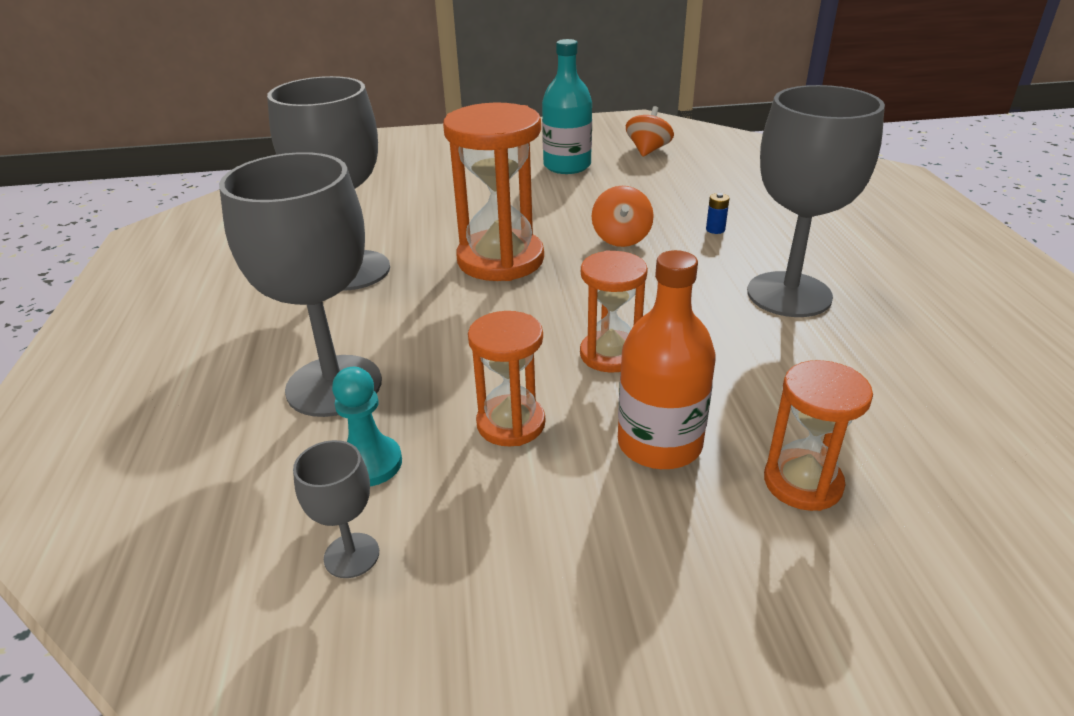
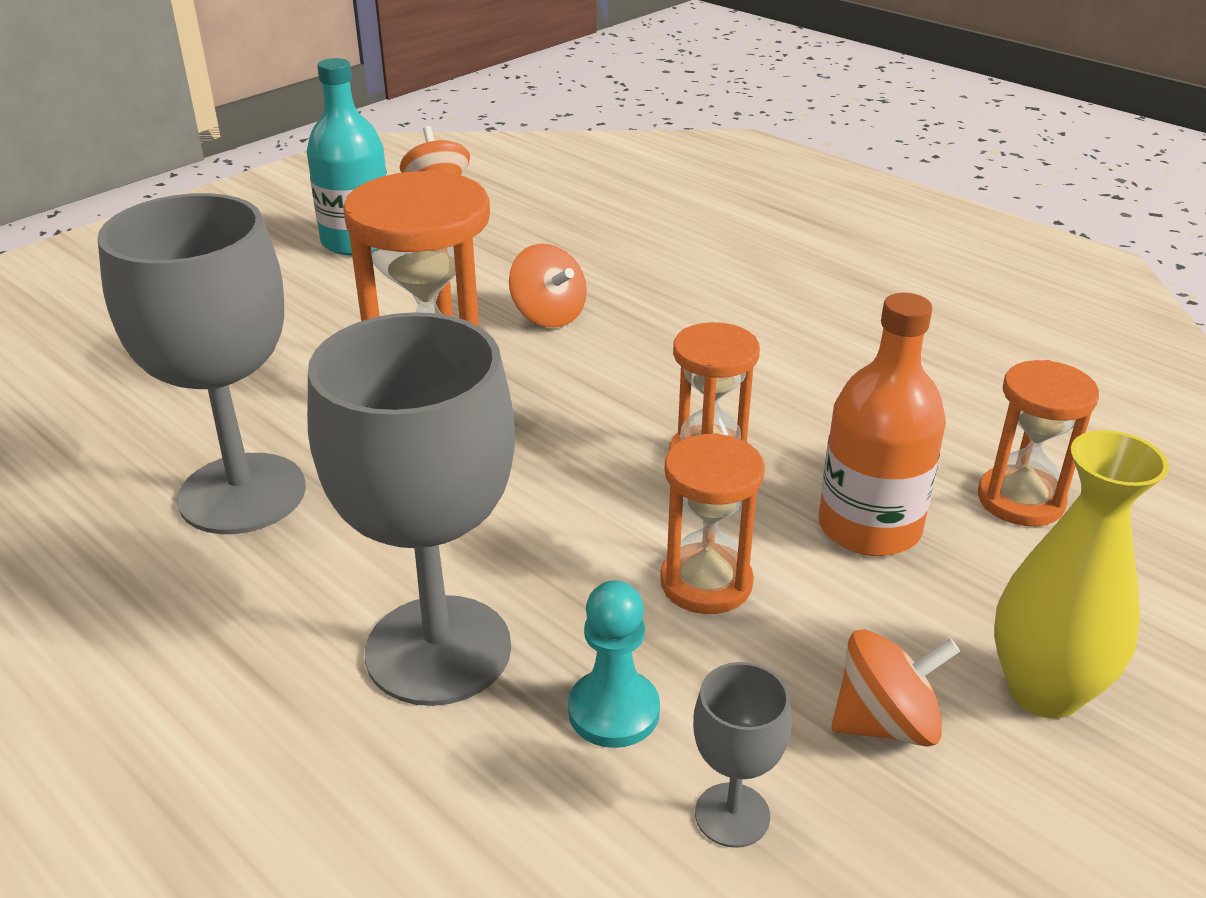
camera: 40 degrees left, 0 degrees up
(505, 564) = (886, 723): none -> orange spinning top
(640, 613) = (1044, 691): none -> yellow vase
(715, 229) = (639, 268): blue battery -> none
(789, 294) = (796, 317): grey goblet -> none

